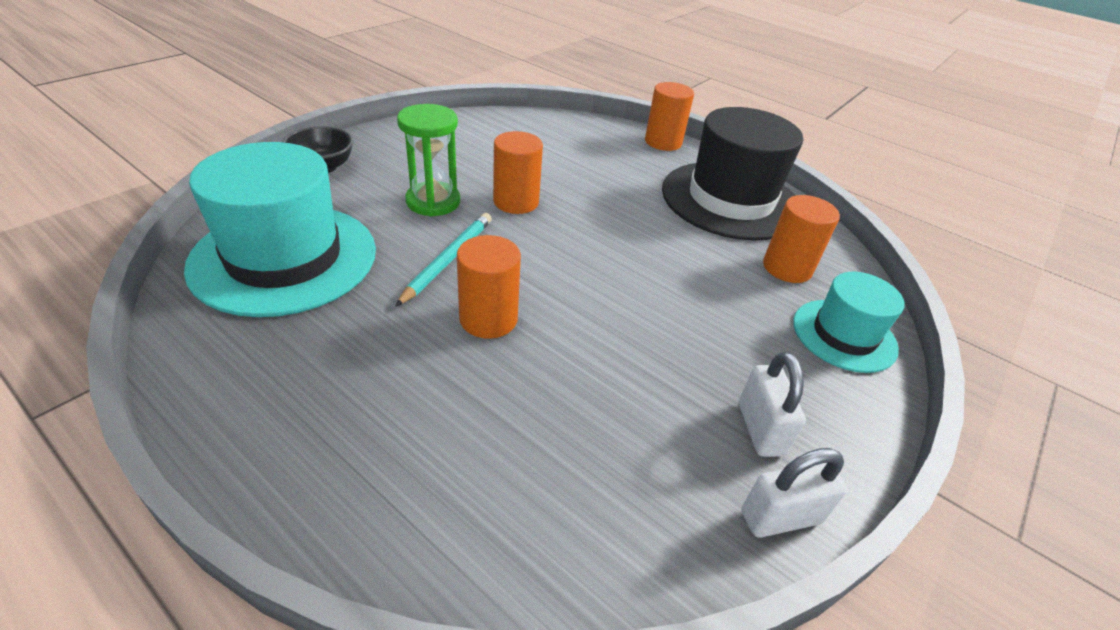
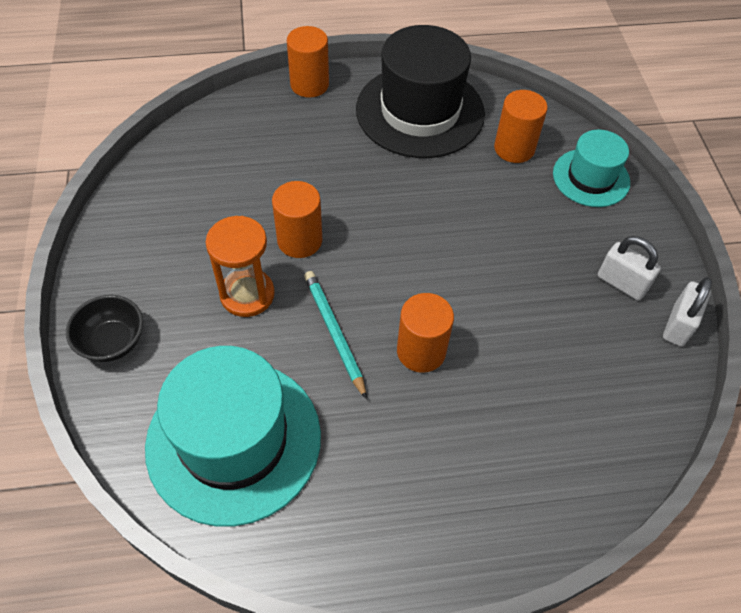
camera: 45 degrees left, 15 degrees up
(433, 201) = (247, 294): green hourglass -> orange hourglass

